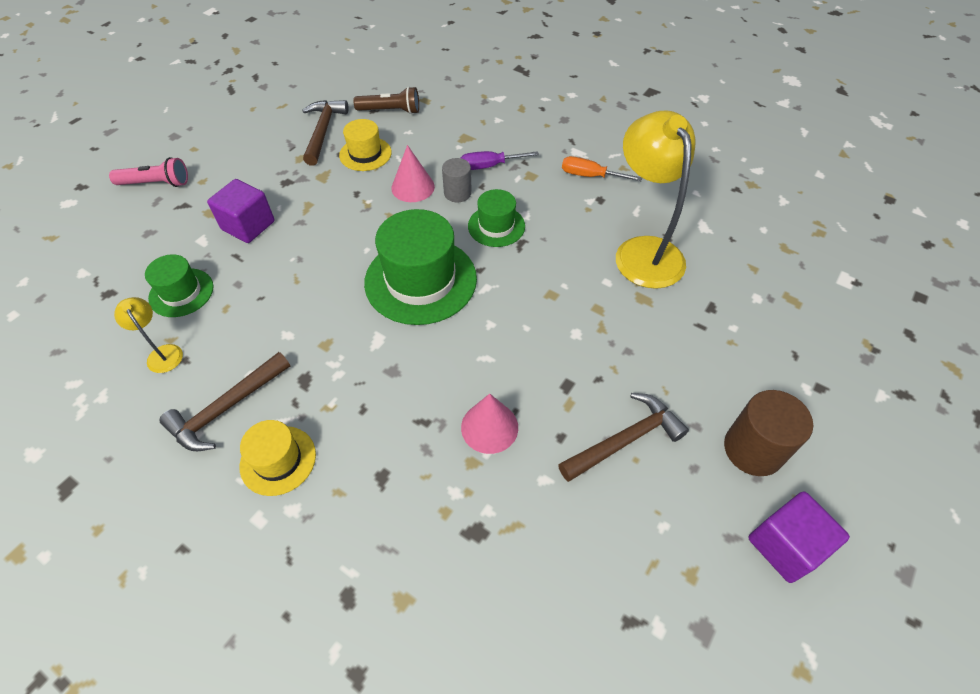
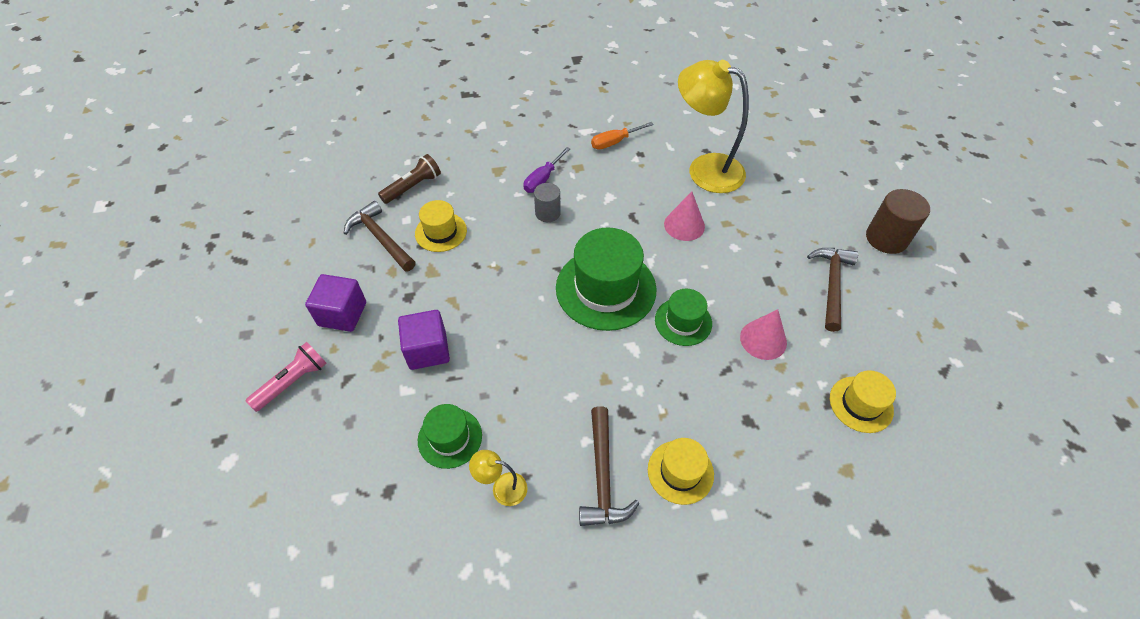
camera: 45 degrees left, 0 degrees up
(413, 187) = (511, 231): pink cone -> pink cone (684, 225)
(496, 226) = (603, 217): green hat -> green hat (683, 321)
(498, 563) = (861, 404): none -> yellow hat
(785, 545) = (952, 273): purple cube -> purple cube (342, 314)

